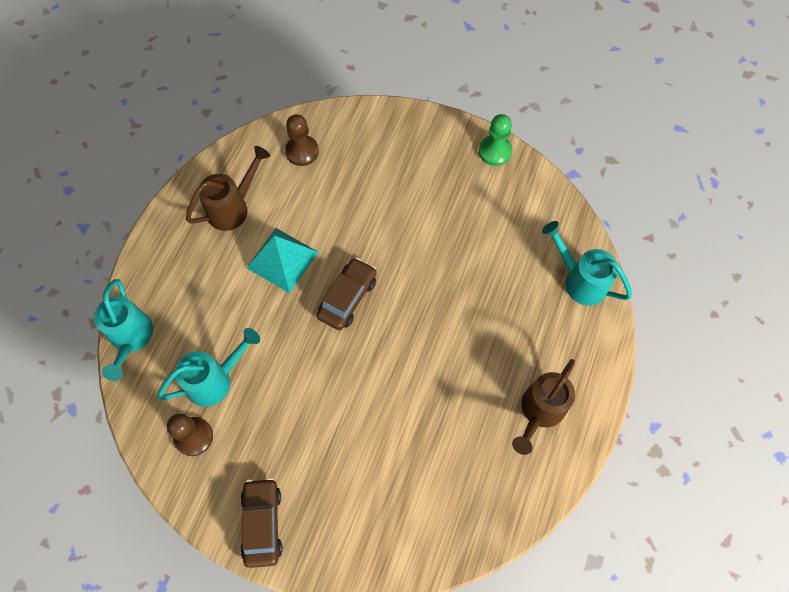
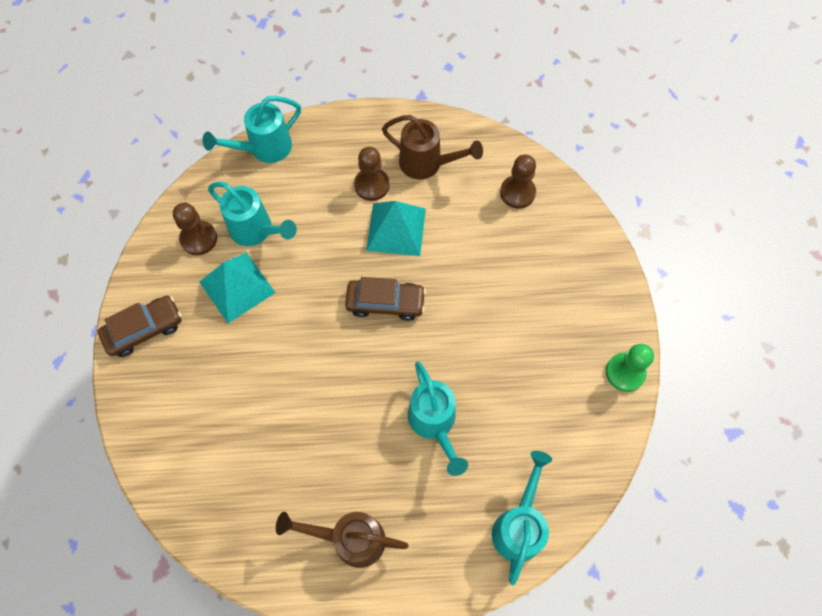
camera: 65 degrees right, 0 degrees up
(227, 261) = (371, 185): none -> brown pawn
(264, 419) = (237, 287): none -> turquoise pyramid
(472, 305) = (434, 423): none -> turquoise watering can

